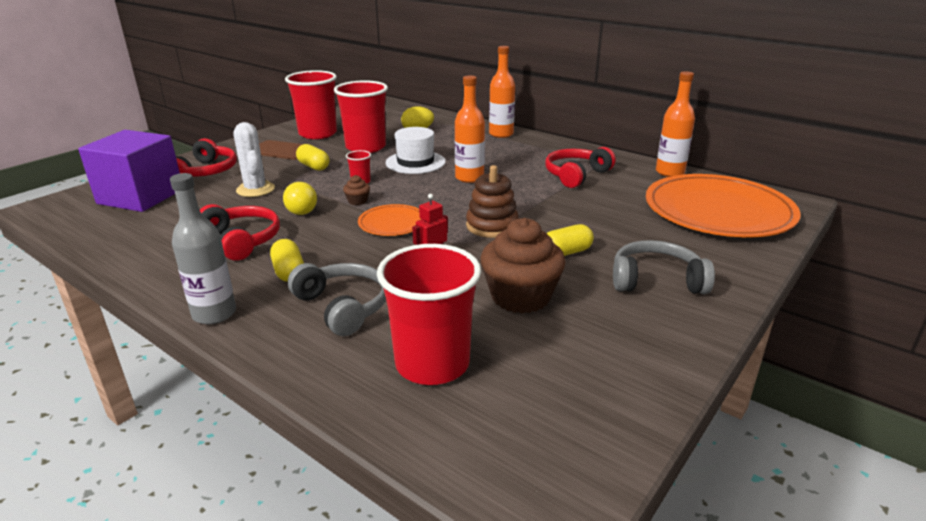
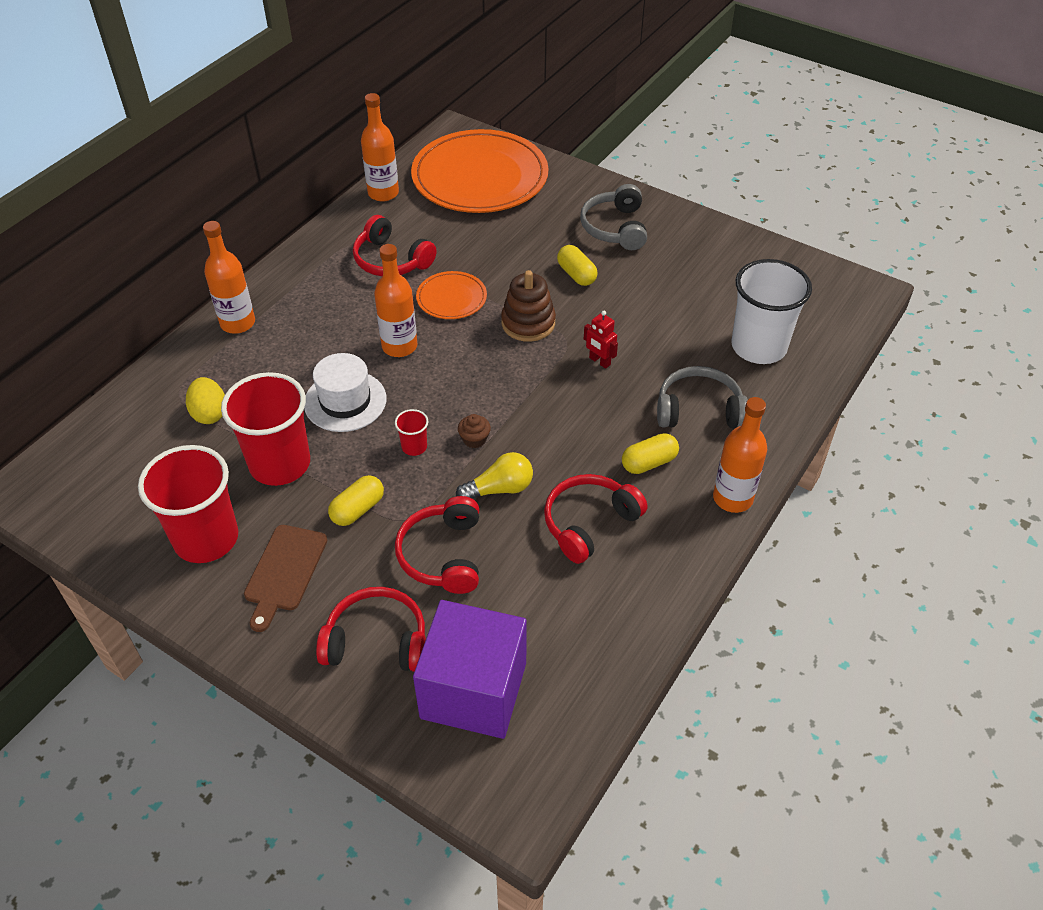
camera: 95 degrees left, 20 degrees up
(214, 314) = (732, 498): grey bottle -> orange bottle
(255, 189) = (443, 555): white cactus -> red headphones
(343, 307) = (699, 410): grey headphones -> grey headphones turned 45 degrees clockwise
(392, 223) = (530, 399): orange plate -> orange plate (451, 298)
(432, 364) = (758, 347): red cup -> white cup
(520, 297) = (657, 302): brown cupcake -> none

